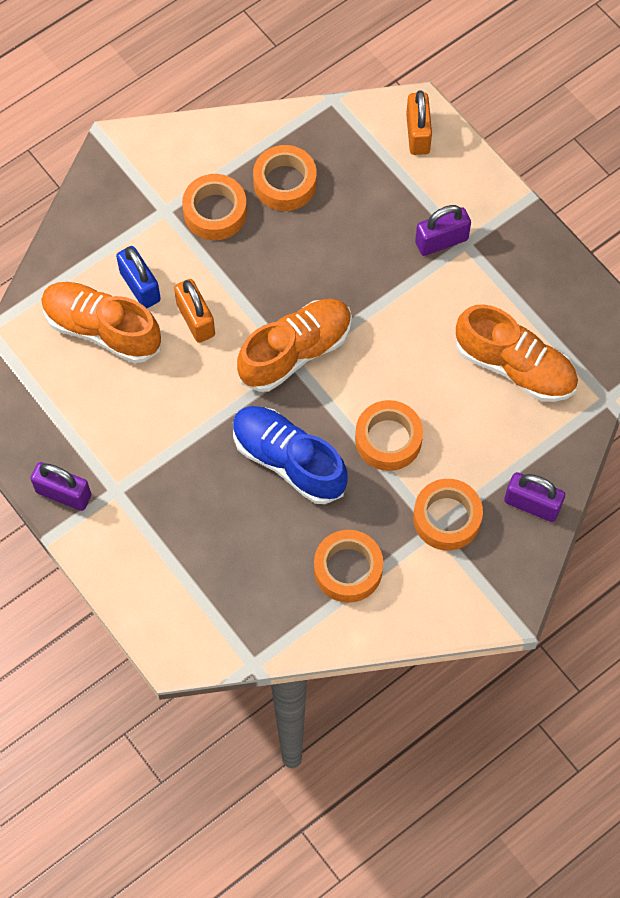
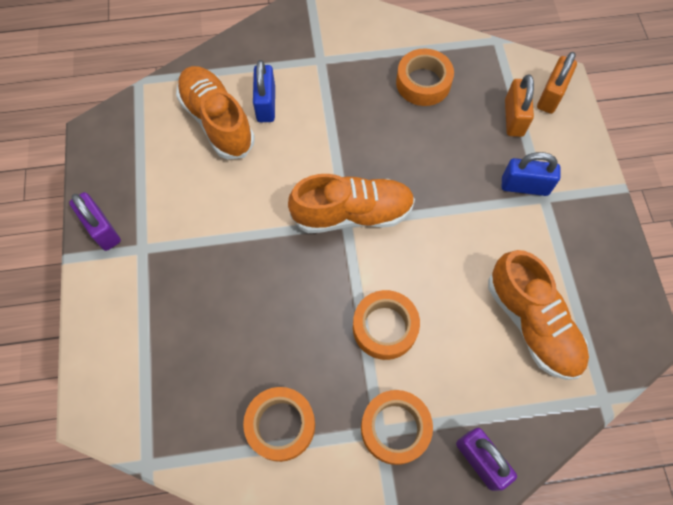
camera: 30 degrees right, 0 degrees up
(195, 319) = (291, 149): orange padlock -> orange padlock (514, 118)
(215, 212) = (357, 78): orange tape -> none
(288, 460) = (291, 299): blue shoe -> none
(441, 241) = (524, 186): purple padlock -> blue padlock

